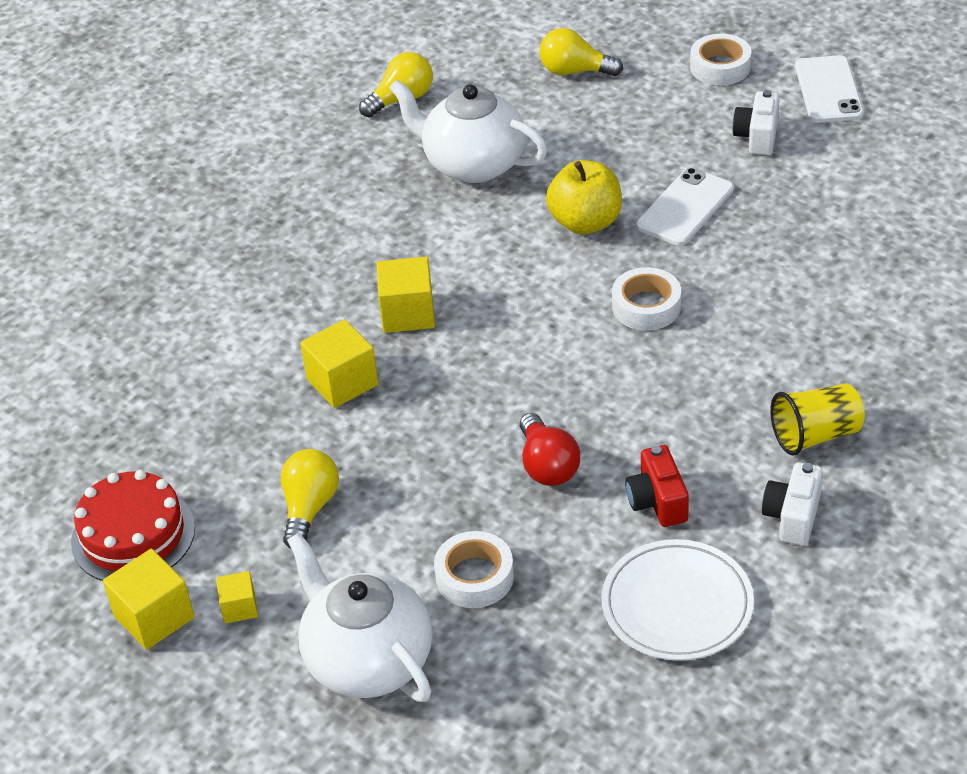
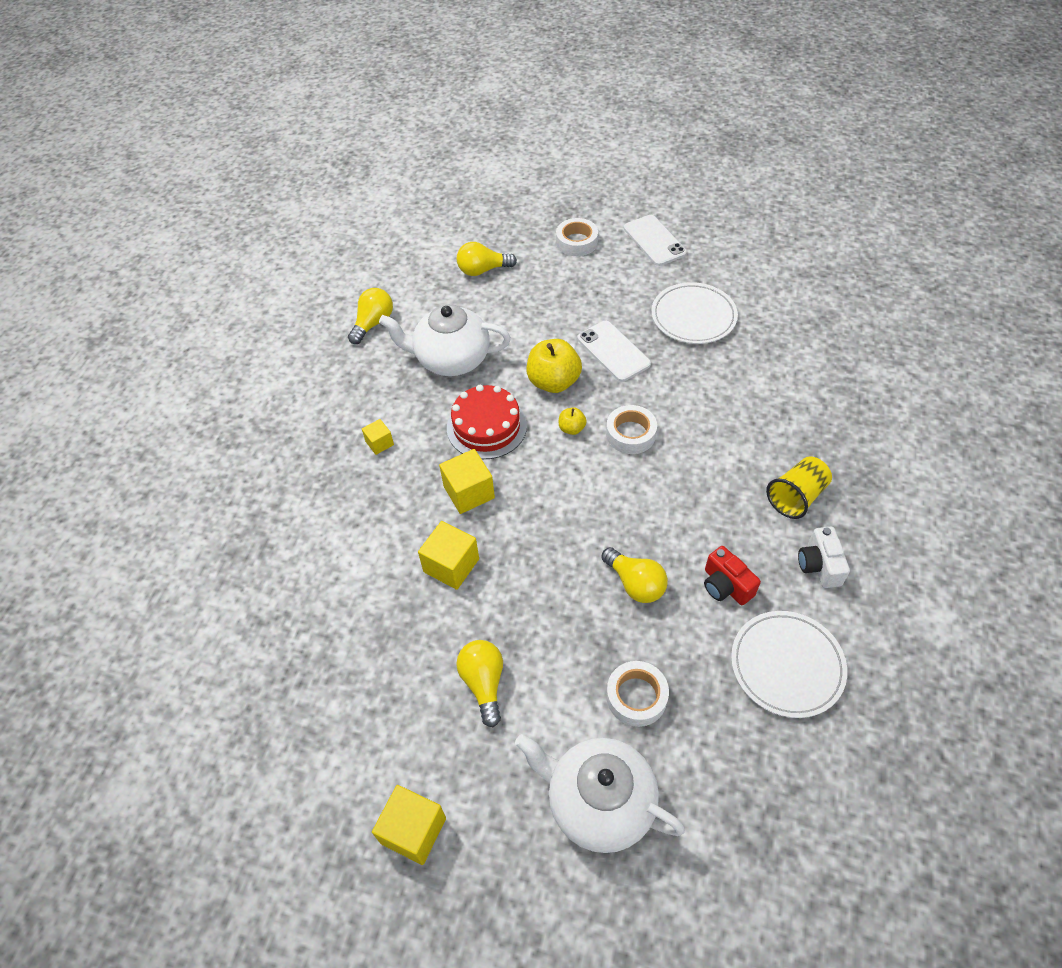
camera: 25 degrees left, 10 degrees up
(133, 535) = (358, 760): red cake -> red cake (486, 427)
(239, 607) = (476, 794): yellow cube -> yellow cube (379, 443)
(547, 465) = (635, 583): red light bulb -> yellow light bulb
(575, 280) = (572, 428): none -> yellow apple
(685, 208) = (613, 351): white phone -> white phone turned 45 degrees counterclockwise
(757, 137) = (629, 286): white camera -> none
(820, 194) = (693, 316): none -> white plate

